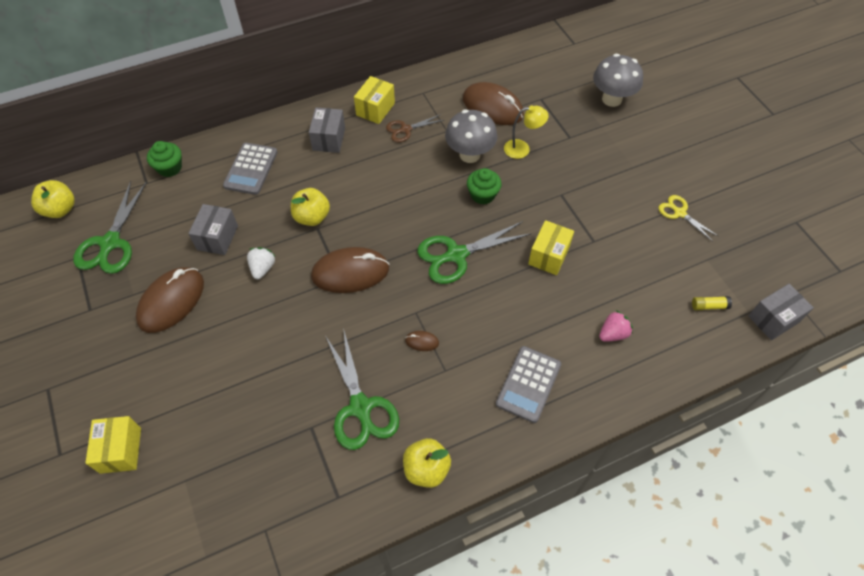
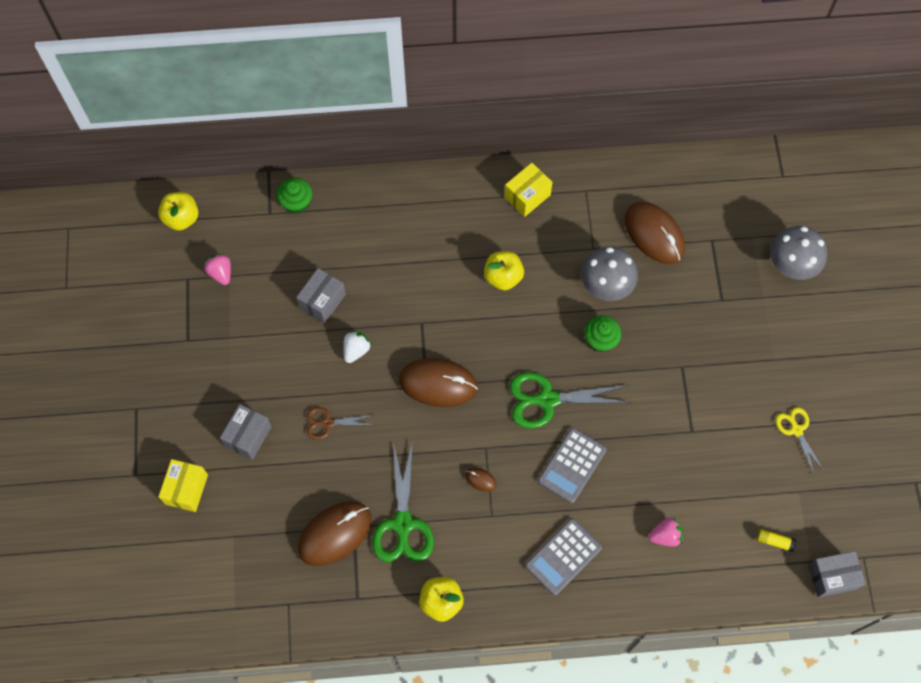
camera: 20 degrees right, 10 degrees up
(110, 243) = (221, 273): green scissors -> pink strawberry
(171, 301) = (263, 357): brown mouse -> brown mouse (335, 534)
(251, 169) = (376, 231): grey calculator -> grey calculator (572, 465)
(312, 217) = (420, 308): yellow apple -> yellow apple (503, 277)
(329, 139) = (466, 219): grey box -> grey box (248, 436)
(406, 129) = (550, 233): brown scissors -> brown scissors (328, 423)
(522, 149) = (664, 298): yellow lamp -> none
(548, 256) = (639, 432): yellow box -> none

